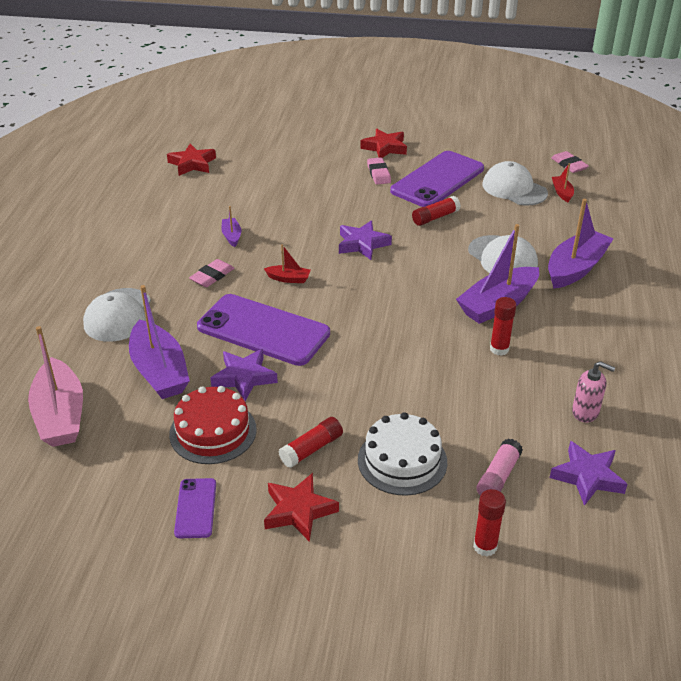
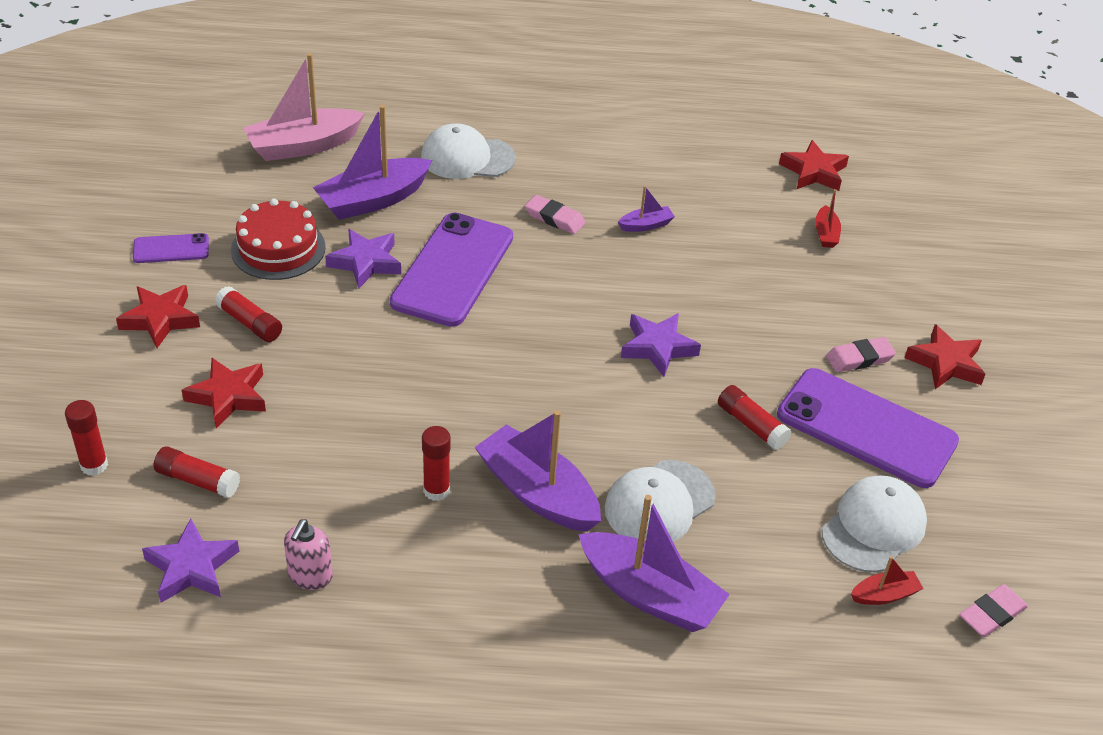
camera: 80 degrees right, 5 degrees up
(288, 279) = (561, 283): red boat -> red boat (825, 234)
(402, 460) = (228, 396): white cake -> red star
(498, 477) = (197, 480): pink glue stick -> red glue stick

